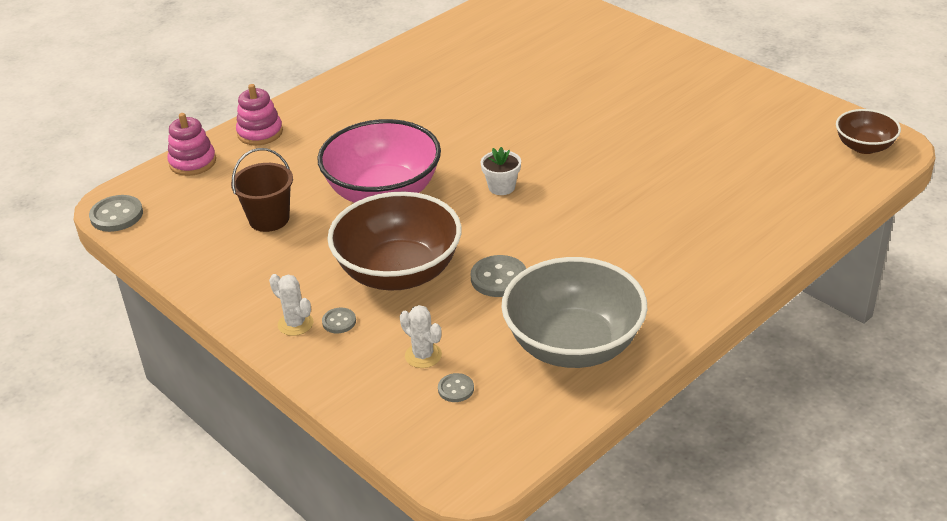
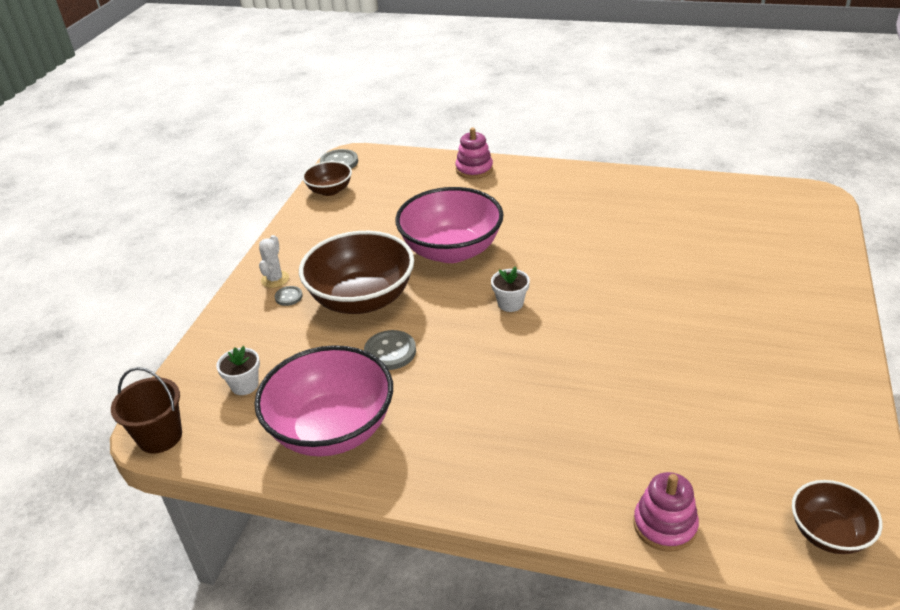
camera: 60 degrees right, 0 degrees up
(168, 238) = (330, 190): none -> brown bowl
(192, 162) = (417, 161): pink stacking toy -> pink stacking toy (664, 525)
(269, 219) = (380, 217): brown bucket -> brown bucket (160, 436)
(423, 355) = (274, 352): white cactus -> none
(456, 389) = (244, 385): grey button -> white flower pot
(573, 345) = (332, 429): grey bowl -> pink bowl

